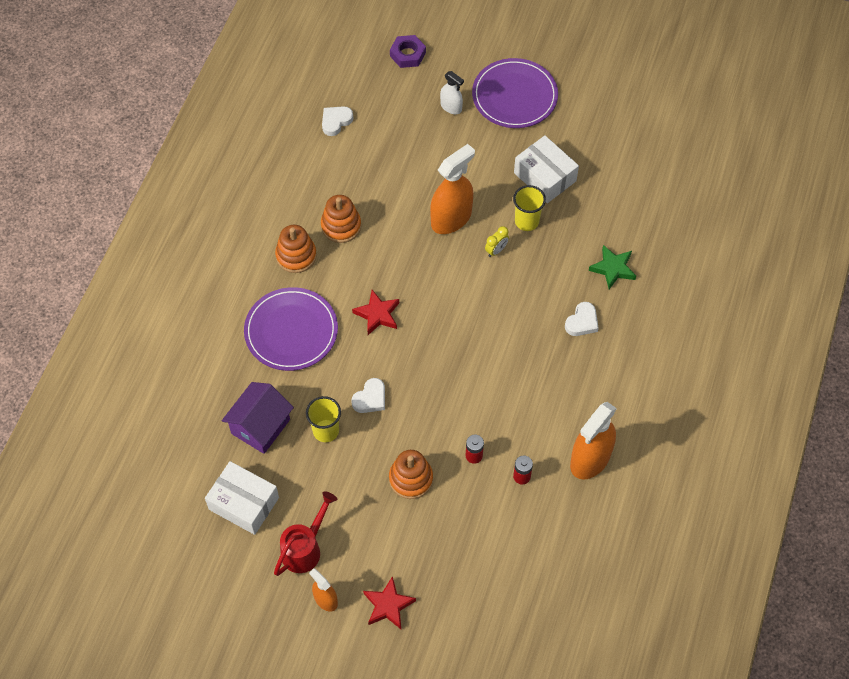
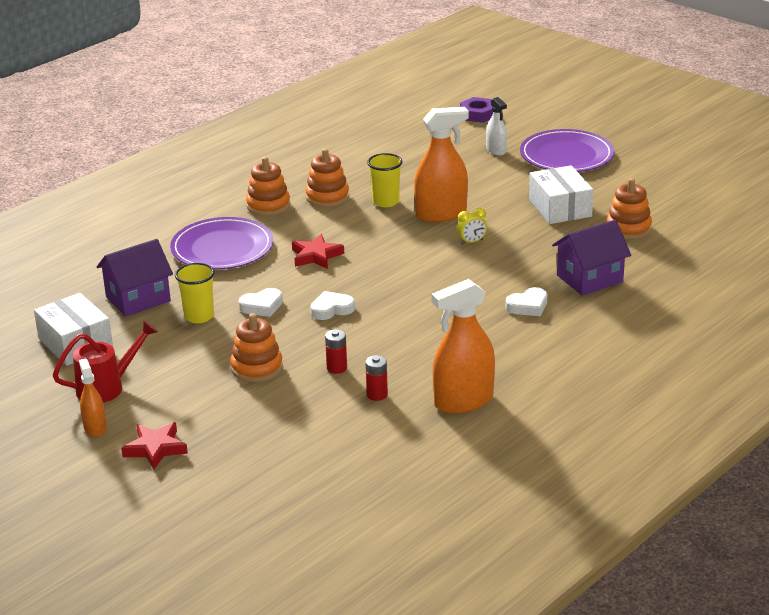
camera: 25 degrees right, 30 degrees down
(336, 121) = (376, 138): white heart -> white heart (331, 309)
(526, 221) = (518, 231): yellow cup -> yellow cup (386, 202)
(612, 188) = (628, 228): none -> orange stacking toy
(613, 268) = (589, 279): green star -> purple house

